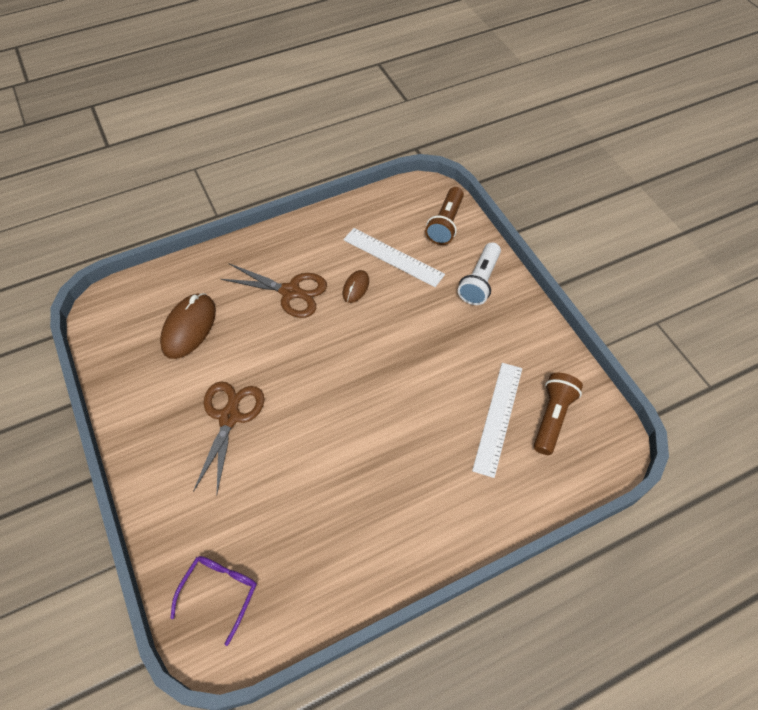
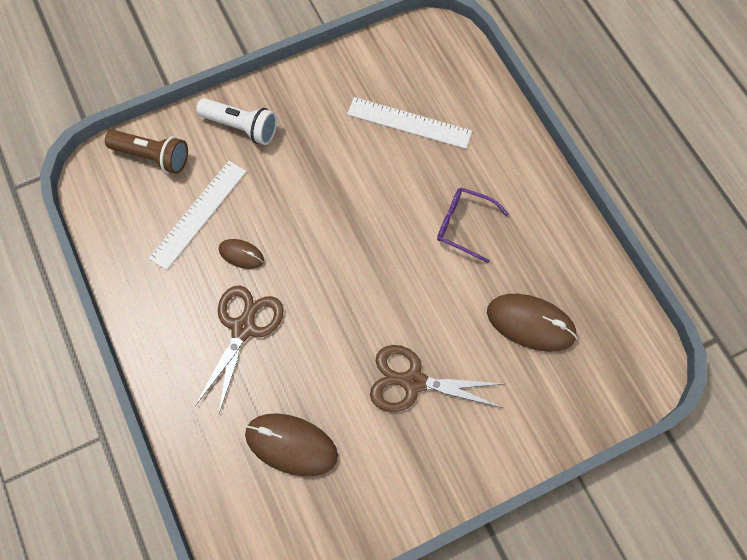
camera: 90 degrees left, 10 degrees up
(220, 592) = (600, 369): purple glasses -> purple glasses (464, 225)
(275, 525) = (530, 323): none -> brown mouse
(552, 417) = (408, 78): brown flashlight -> none

